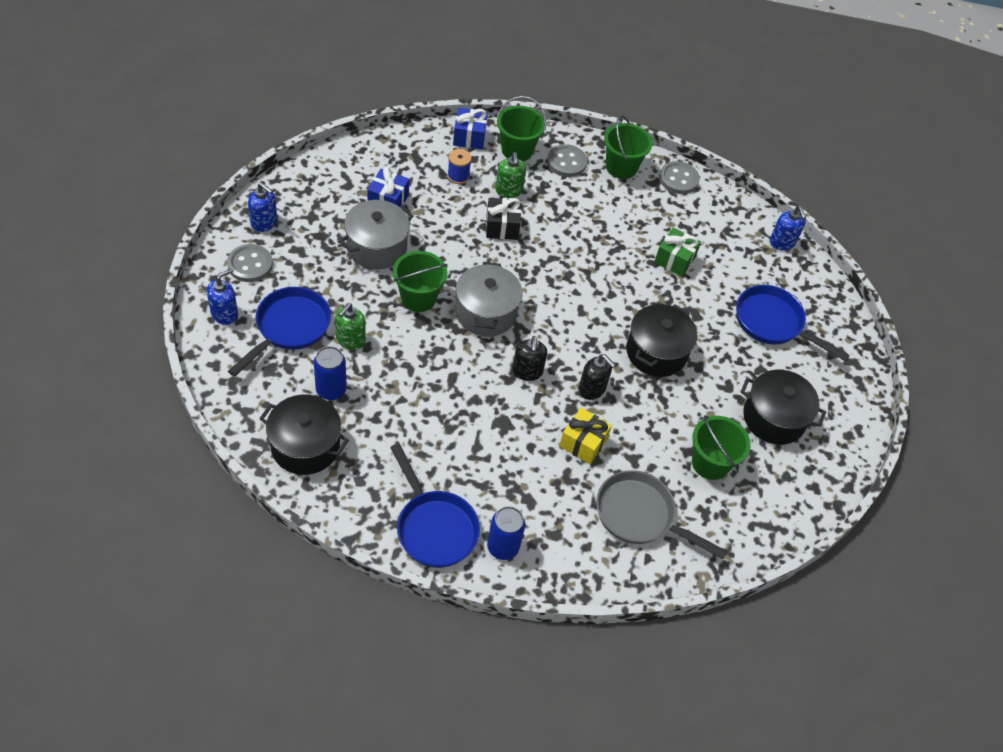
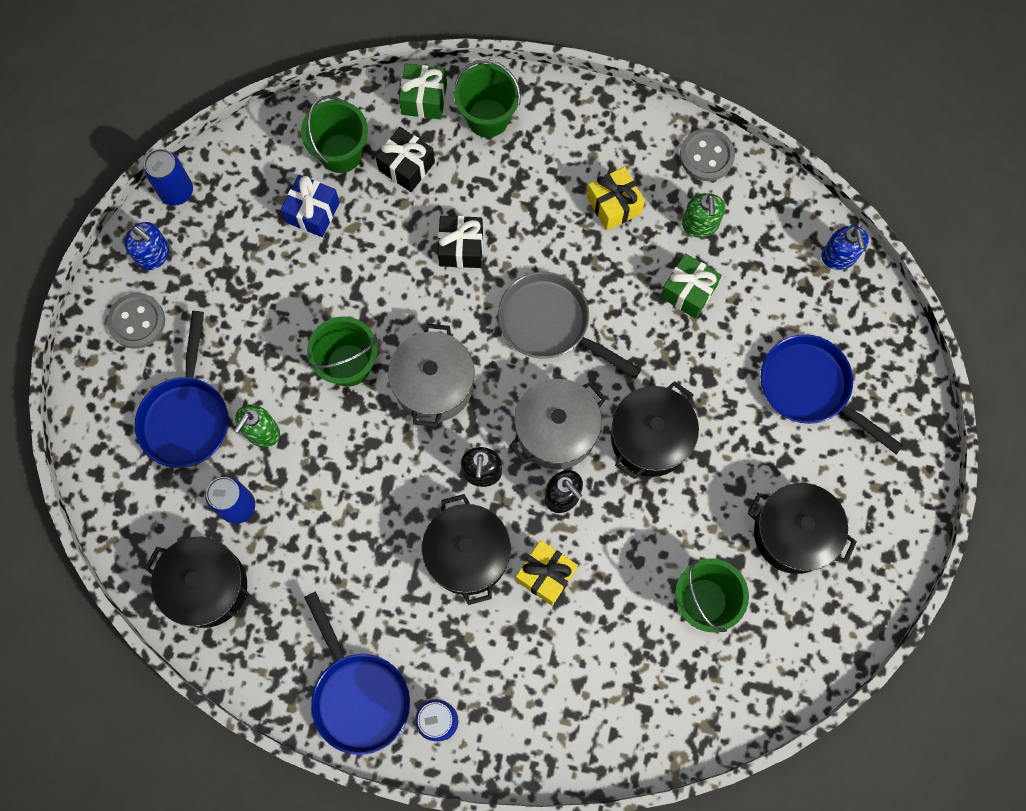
camera: 10 degrees right, 20 degrees up
(224, 314) = (107, 398): blue soap dispenser -> none
(282, 184) = (176, 191): none -> blue can
(289, 328) = (186, 416): blue pan -> blue pan turned 150 degrees clockwise
(376, 247) = (297, 287): grey pot -> grey pot (556, 431)
(458, 176) = (406, 166): blue spool -> black gift
(469, 137) = (424, 99): blue gift -> green gift
(509, 191) = (473, 187): green soap dispenser -> green soap dispenser (700, 225)
(519, 427) = (467, 554): none -> black pot
(566, 162) = (554, 135): grey button -> none
(614, 205) = (614, 205): none -> yellow gift
(621, 167) = (629, 140): green bucket -> green bucket (341, 153)
(640, 516) = (609, 676): grey pan -> grey pan (550, 324)

